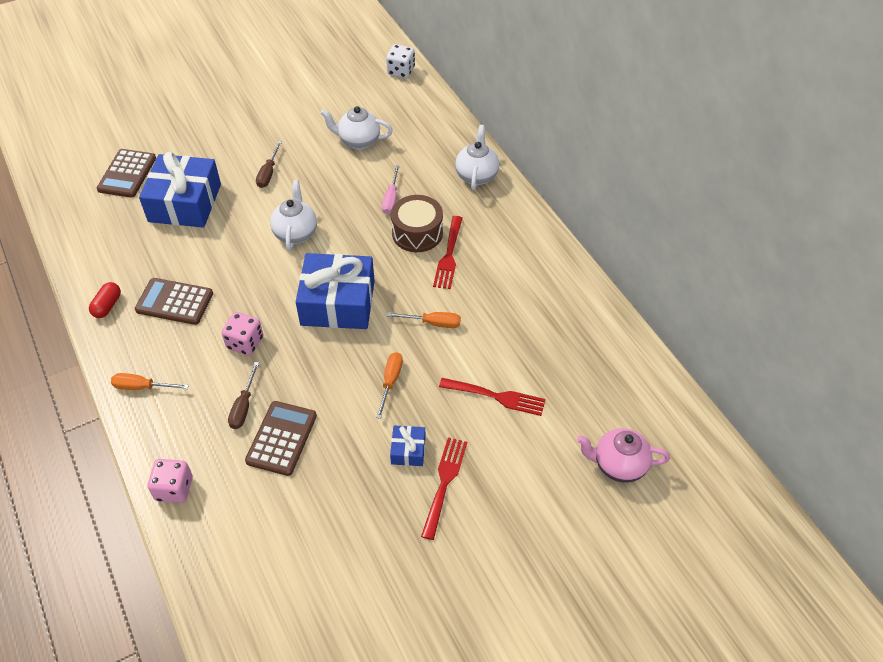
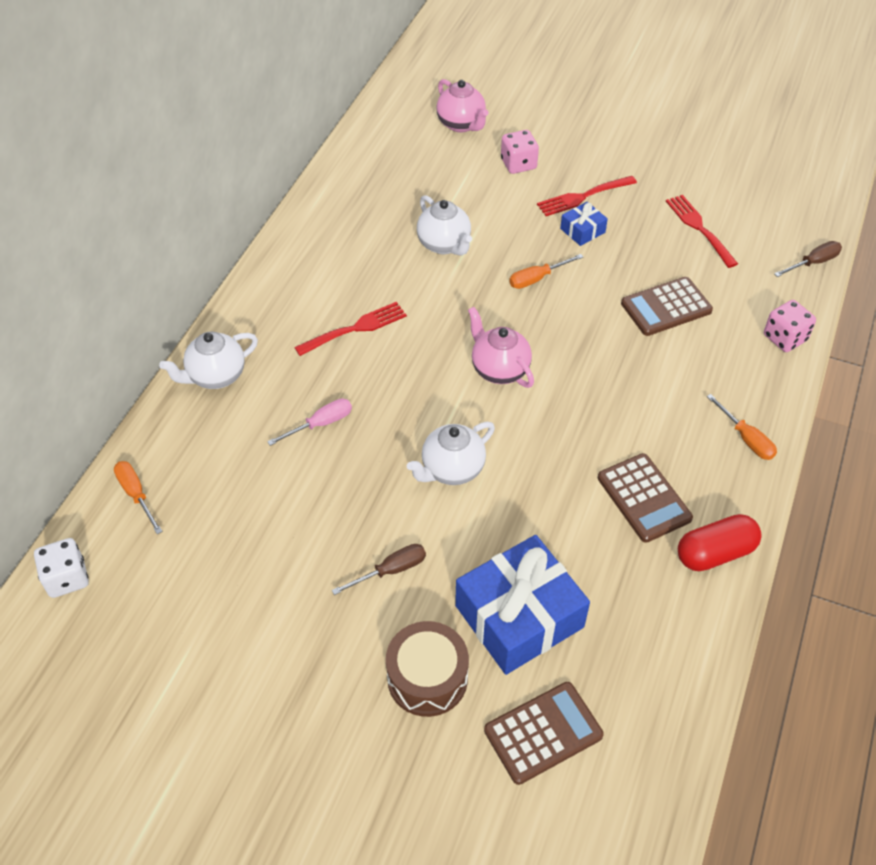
camera: 130 degrees left, 0 degrees up
(107, 306) = (715, 553): red capsule -> red capsule, size x1.54
(244, 406) = (672, 352): brown screwdriver -> brown screwdriver (813, 263)
(245, 343) = (617, 402): pink dice -> pink dice (518, 164)
(338, 303) = (499, 369): blue gift -> pink teapot
(358, 141) = (252, 522): white teapot -> white teapot (444, 245)
(417, 233) = (349, 370): brown drum -> brown drum (427, 678)
(433, 323) = (447, 290): orange screwdriver -> orange screwdriver (136, 494)
(496, 397) = (477, 211): red fork -> red fork (699, 228)

